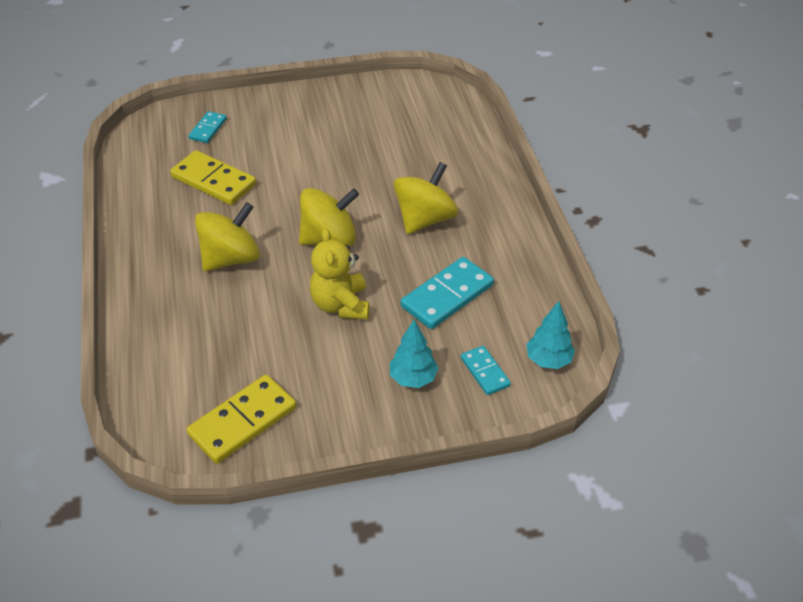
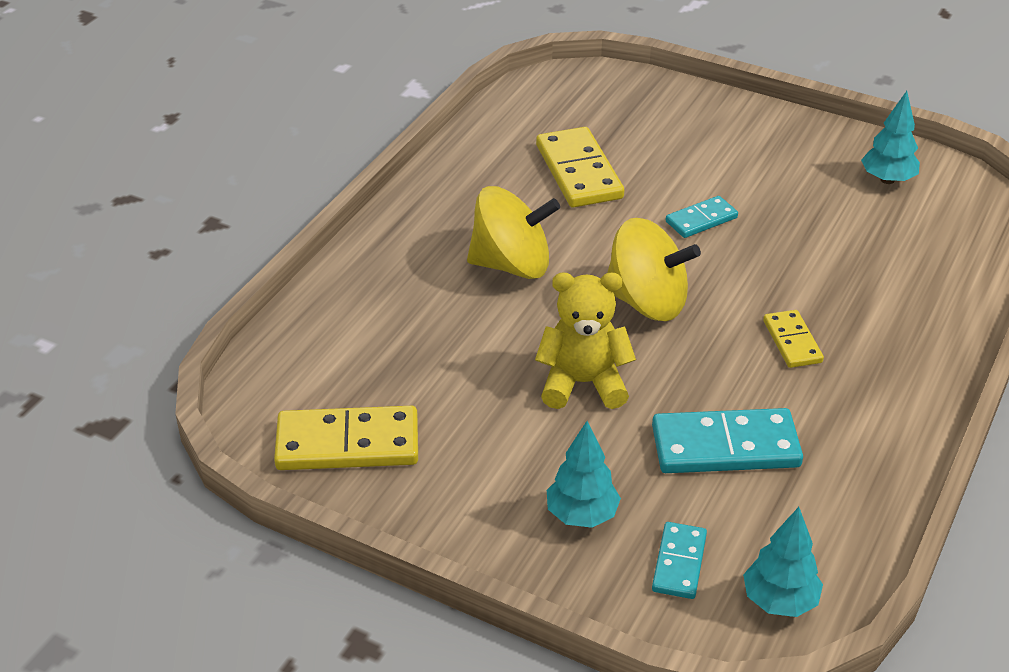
camera: 40 degrees right, 5 degrees down
(208, 129) = (630, 112): turquoise domino -> turquoise domino (701, 220)
(341, 305) = (583, 383): yellow teddy bear -> yellow teddy bear turned 60 degrees clockwise
(387, 102) = (887, 180): none -> turquoise tree
(425, 219) = (792, 341): yellow spinning top -> yellow domino

